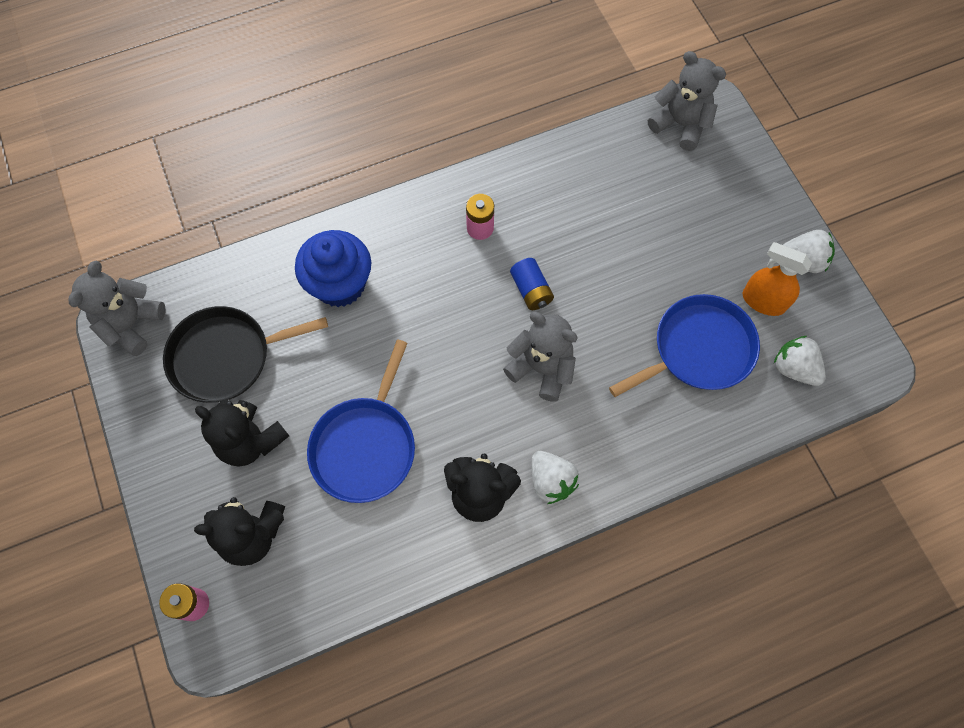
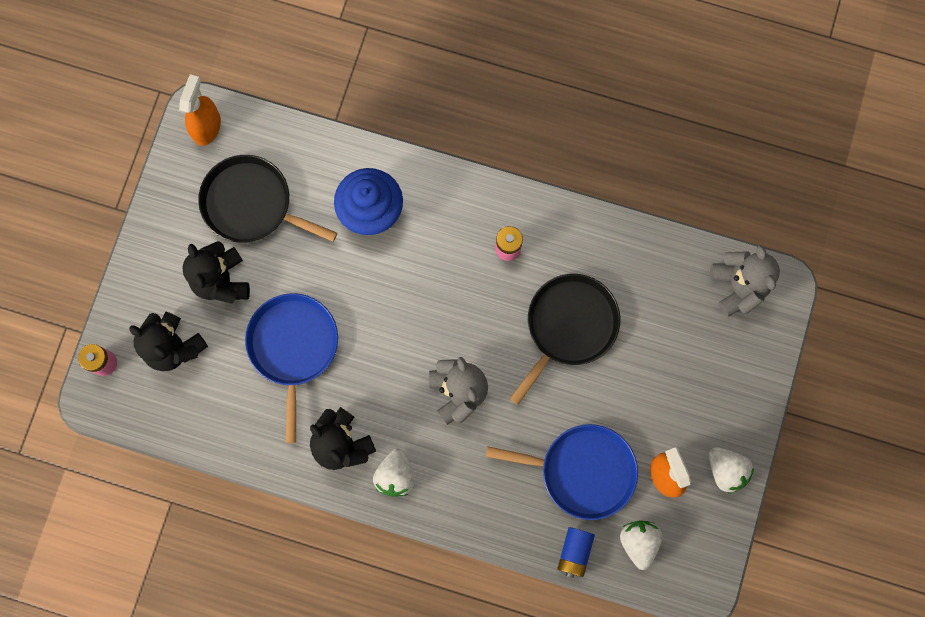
camera: 40 degrees right, 10 degrees up
(131, 324) = (207, 127): grey teddy bear -> orange spray bottle
(365, 446) = (293, 347): blue pan -> blue pan turned 120 degrees clockwise
(531, 290) = (502, 327): blue battery -> blue battery (574, 552)
(582, 249) = (569, 326): none -> black pan

